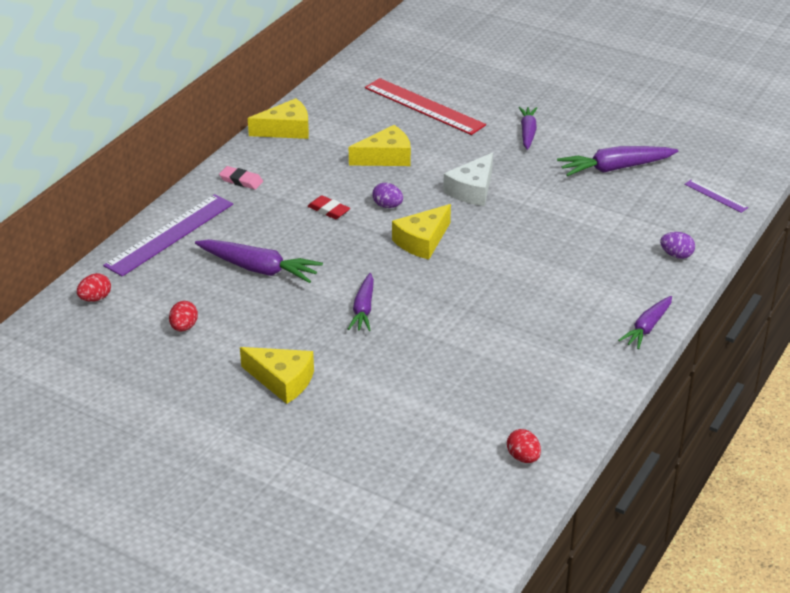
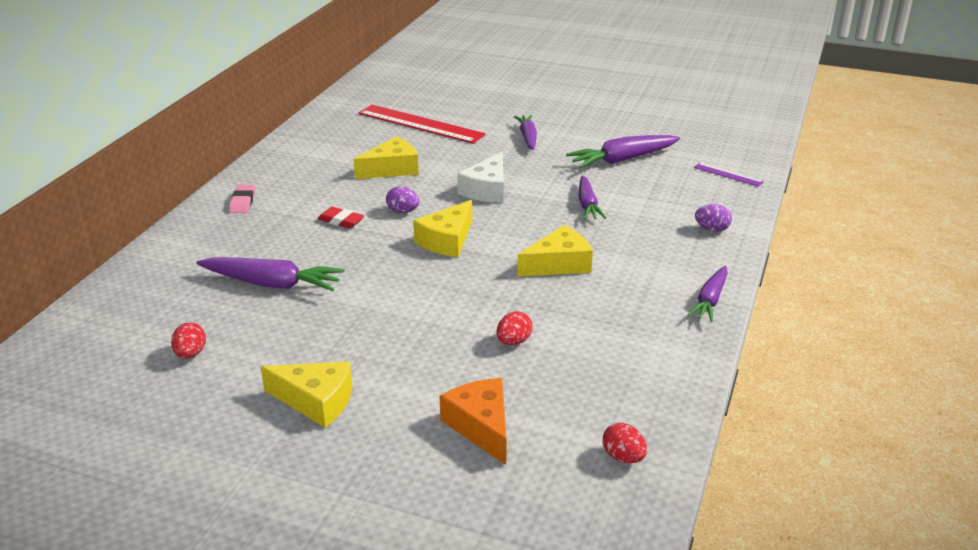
camera: 10 degrees left, 5 degrees down
(95, 298) = (82, 333): red egg -> red egg (513, 341)
(170, 234) = (168, 259): purple ruler -> none
(241, 180) = (242, 202): pink eraser -> pink eraser turned 75 degrees clockwise
(286, 130) = (285, 153): yellow cheese -> yellow cheese (559, 264)
(363, 309) = (397, 313): purple carrot -> purple carrot (587, 205)
(413, 418) = (481, 426): none -> orange cheese

